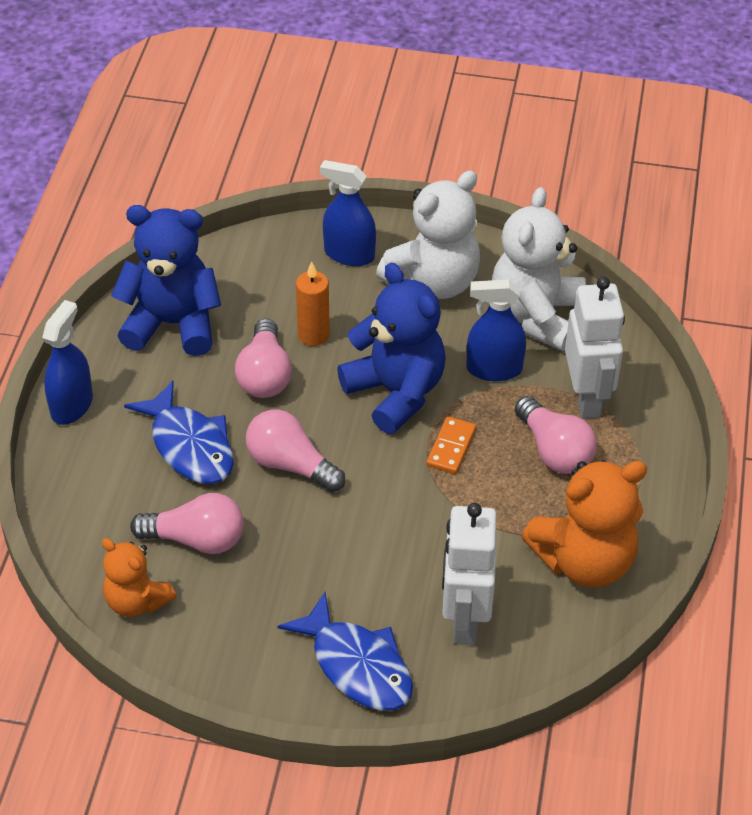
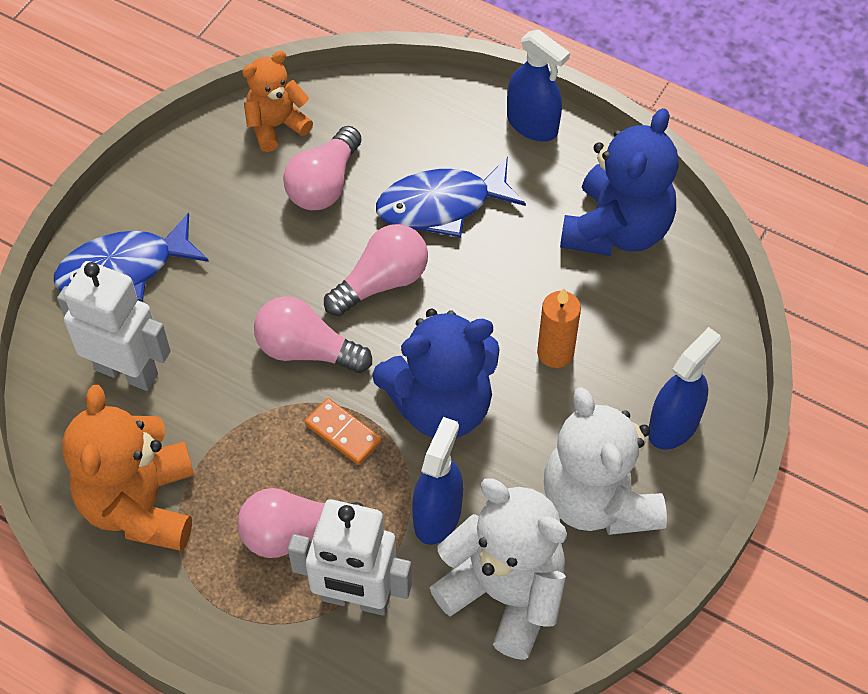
camera: 110 degrees right, 10 degrees up
(265, 375) = (513, 292): pink light bulb -> pink light bulb (307, 350)

